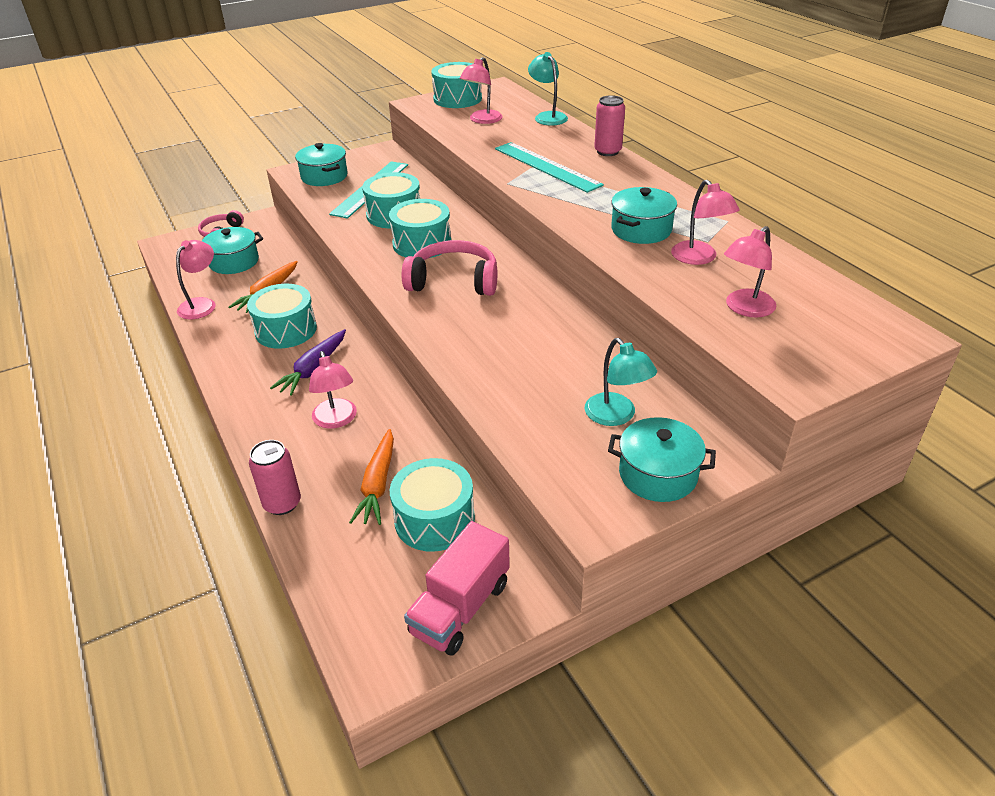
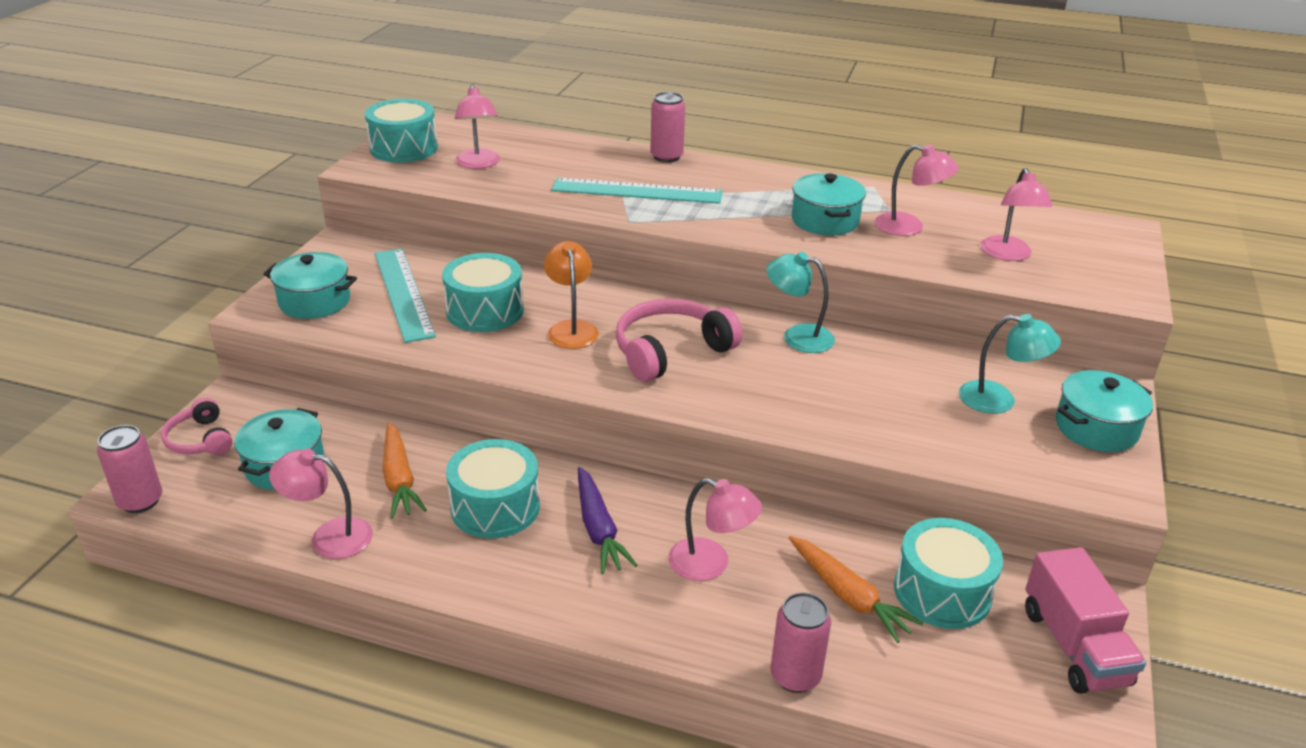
camera: 45 degrees left, 5 degrees down
(162, 250) = (140, 501): none -> pink can
(202, 304) = (329, 536): pink lamp -> pink lamp turned 60 degrees counterclockwise
(422, 243) = (571, 328): turquoise drum -> orange lamp
(547, 116) = (543, 139): turquoise lamp -> turquoise lamp (797, 336)

